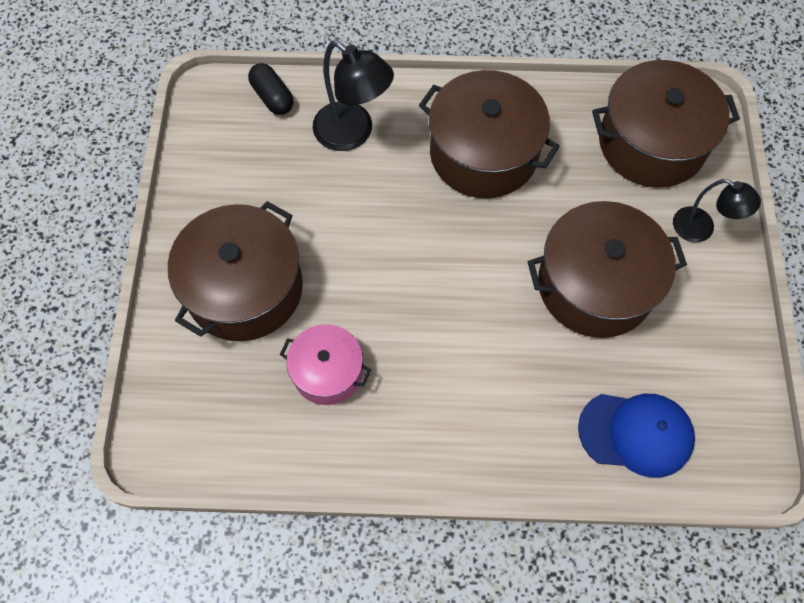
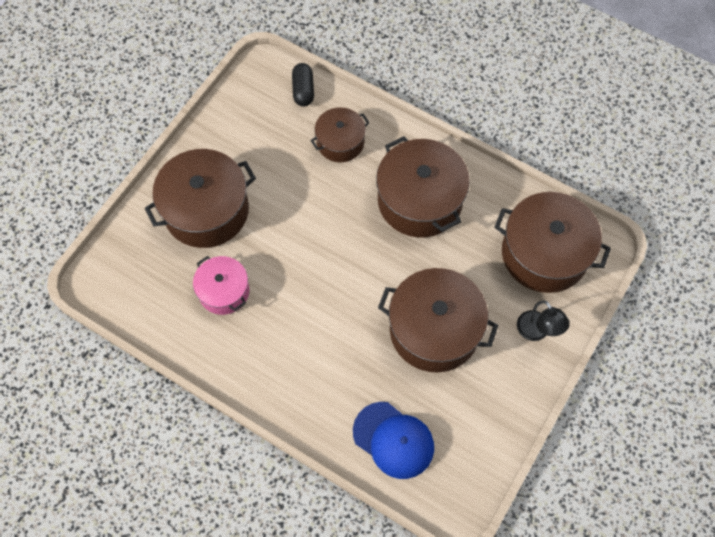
camera: 30 degrees right, 0 degrees up
(353, 134) = (340, 142): black lamp -> brown pot

